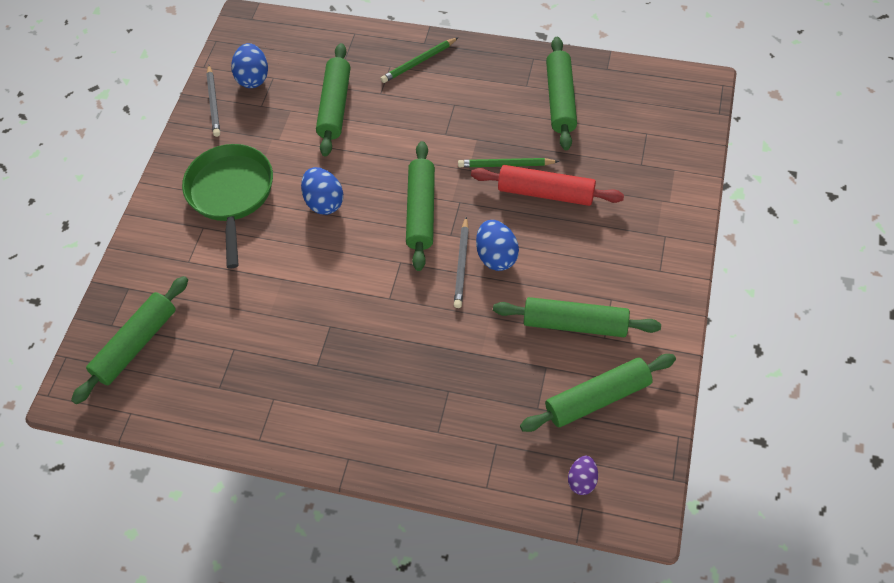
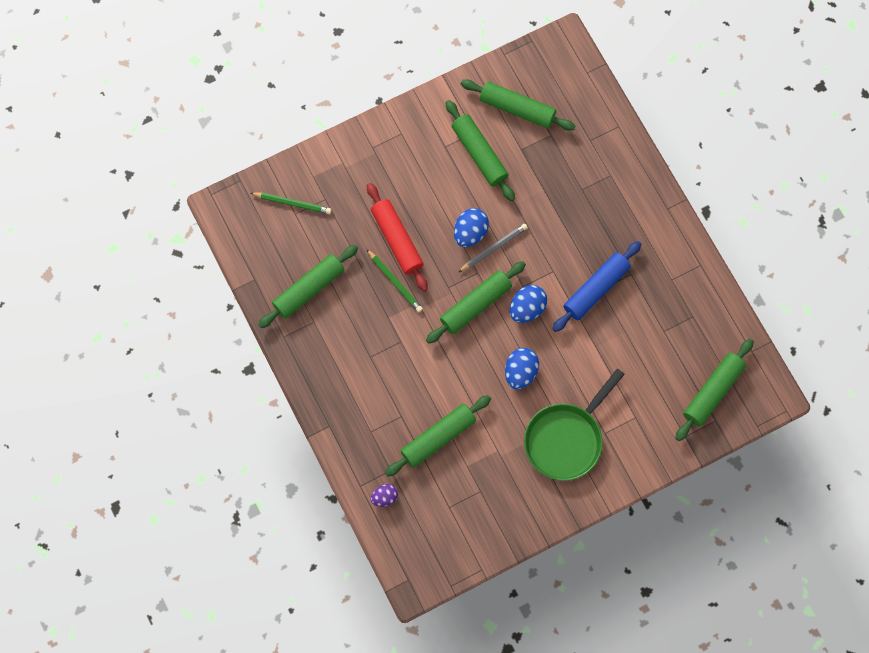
camera: 135 degrees left, 15 degrees up
(136, 344) = (713, 392): green rolling pin -> green rolling pin turned 45 degrees counterclockwise
(214, 103) = (506, 528): grey pencil -> none
(253, 78) = (461, 521): blue egg -> blue egg (527, 308)
(334, 322) = (596, 289): none -> blue rolling pin
(418, 62) = (351, 414): green pencil -> green pencil (292, 203)
(582, 480) = (572, 83): purple egg -> purple egg (384, 497)

